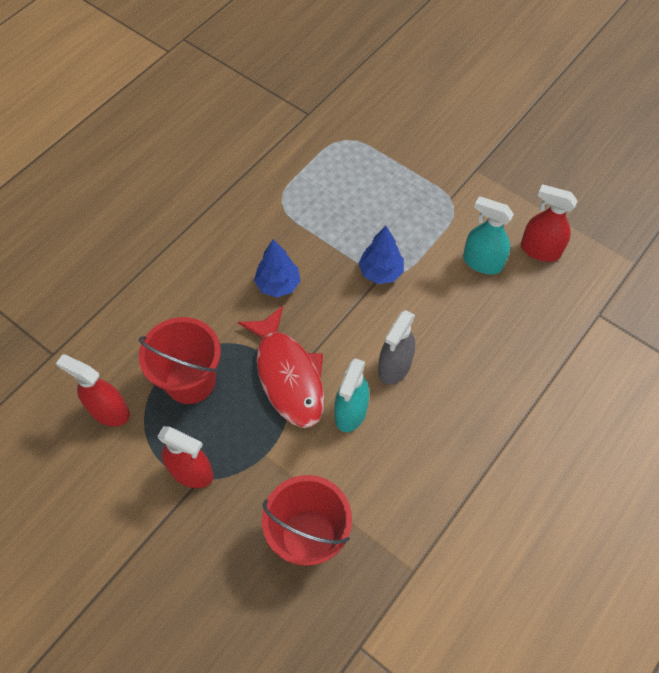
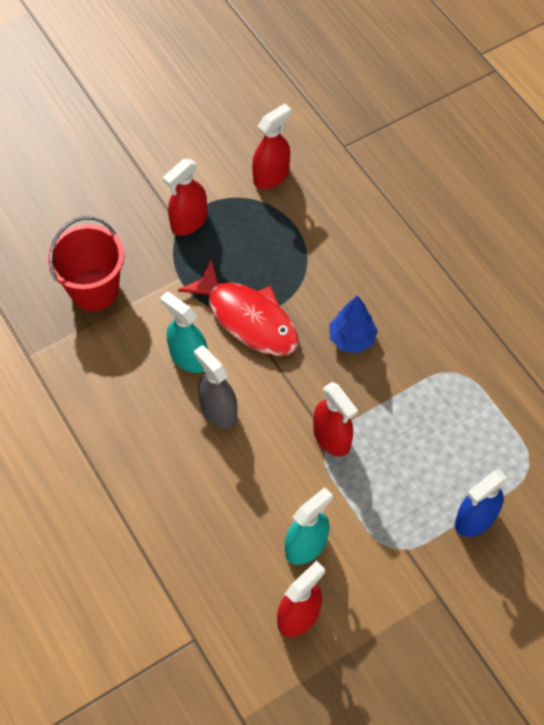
camera: 110 degrees right, 0 degrees up
(190, 381) = (275, 240): red bucket -> none
(288, 375) = (248, 318): red fish -> red fish turned 135 degrees counterclockwise
(380, 272) = (332, 438): blue tree -> red spray bottle
(404, 162) = (475, 519): none -> blue spray bottle

